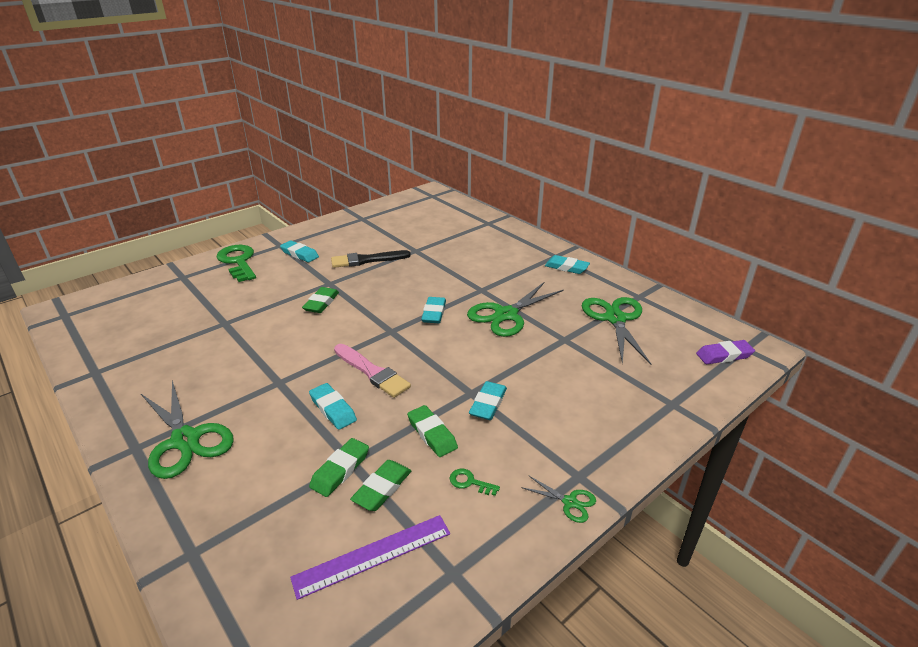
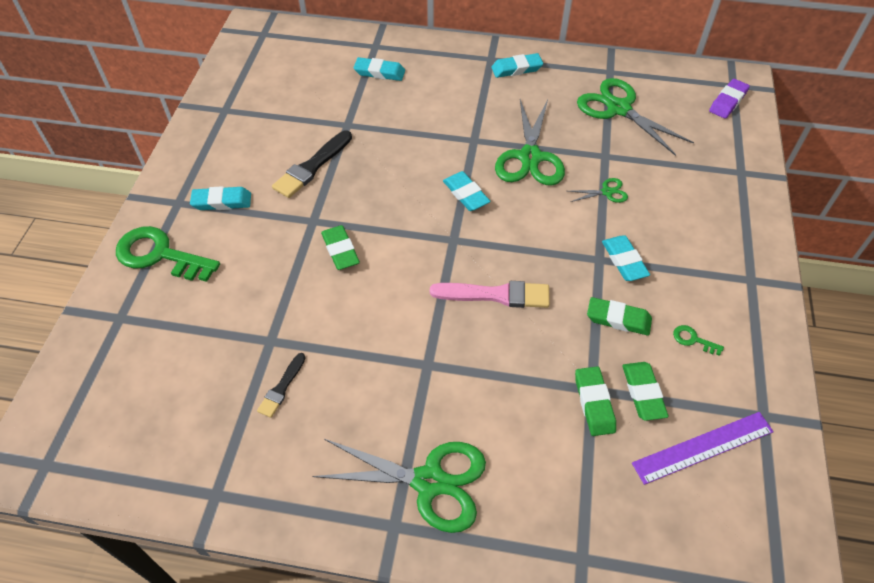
camera: 40 degrees left, 20 degrees up
(195, 346) = (281, 388): none -> black brush
(333, 409) = (513, 355): turquoise eraser -> turquoise eraser (379, 72)
(373, 555) = (703, 447): purple ruler -> purple ruler turned 45 degrees clockwise
(469, 482) = (693, 339): green key -> green key turned 45 degrees clockwise
(570, 502) = (769, 305): green scissors -> green scissors (607, 192)

